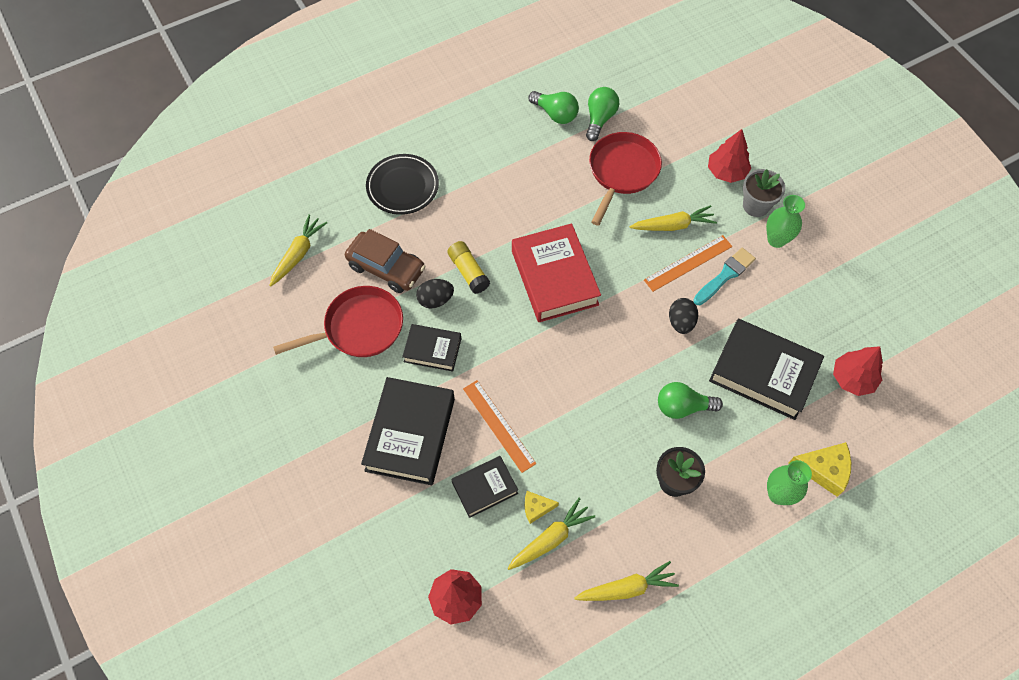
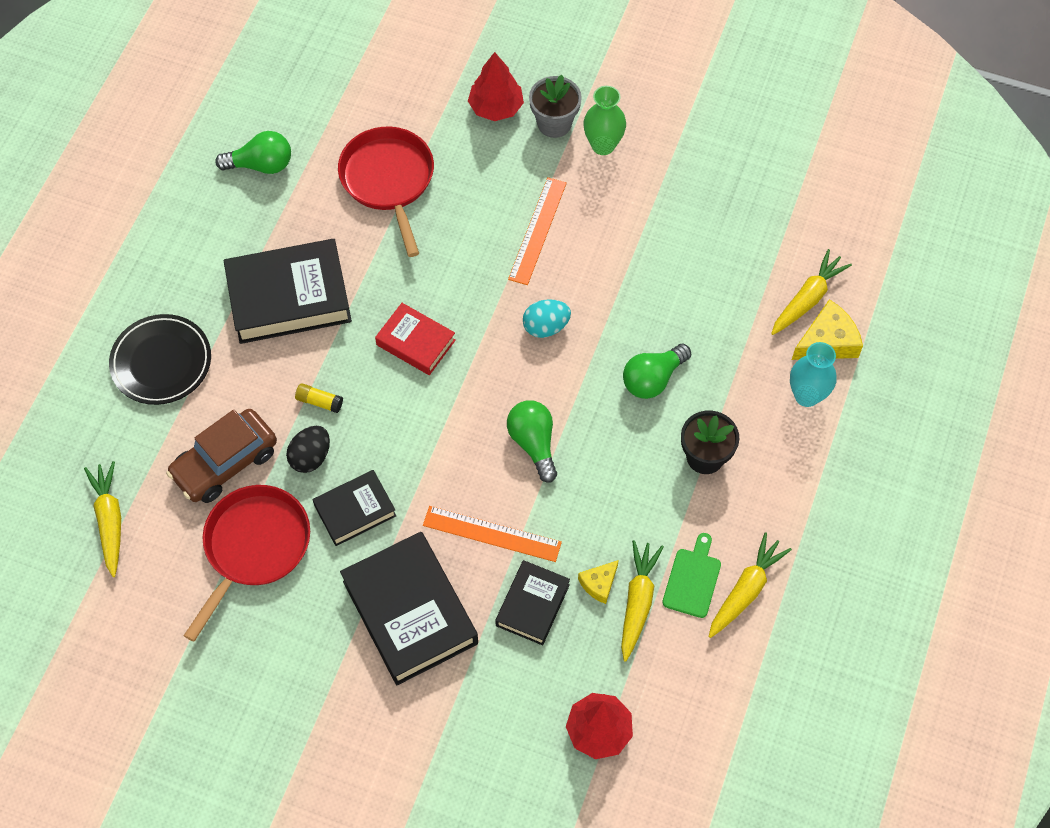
camera: 40 degrees left, 0 degrees up
(386, 268) = (225, 462): brown car -> brown car turned 150 degrees clockwise
(468, 271) = (319, 401): yellow glue stick -> yellow glue stick, size x0.63
(554, 277) = (415, 342): red book -> red book, size x0.57
(598, 553) = (692, 579): none -> green cutting board
(599, 119) = (315, 138): green light bulb -> green light bulb (533, 443)
(642, 325) = (546, 327): none -> turquoise egg
(673, 225) = (489, 202): yellow carrot -> yellow carrot (807, 299)
(681, 322) = (581, 296): black egg -> none
(725, 275) = (584, 218): turquoise brush -> none
(763, 372) = (699, 289): black book -> black book (289, 297)
(778, 494) = (806, 395): green vase -> turquoise vase
(852, 378) = (783, 235): red tree -> none

